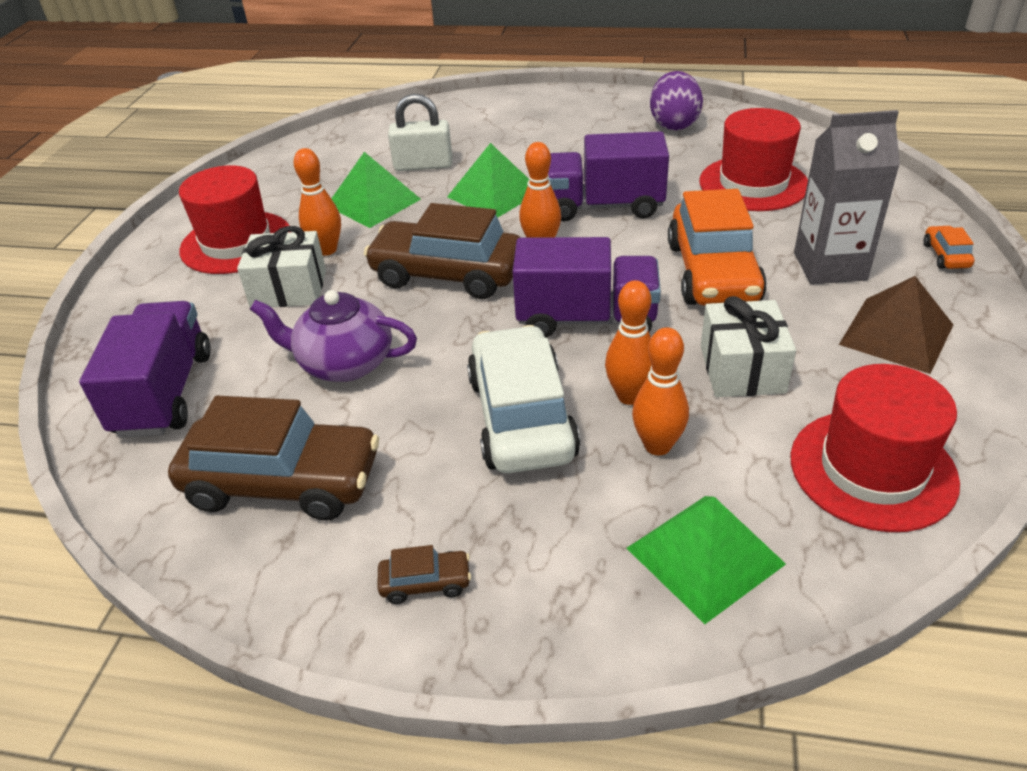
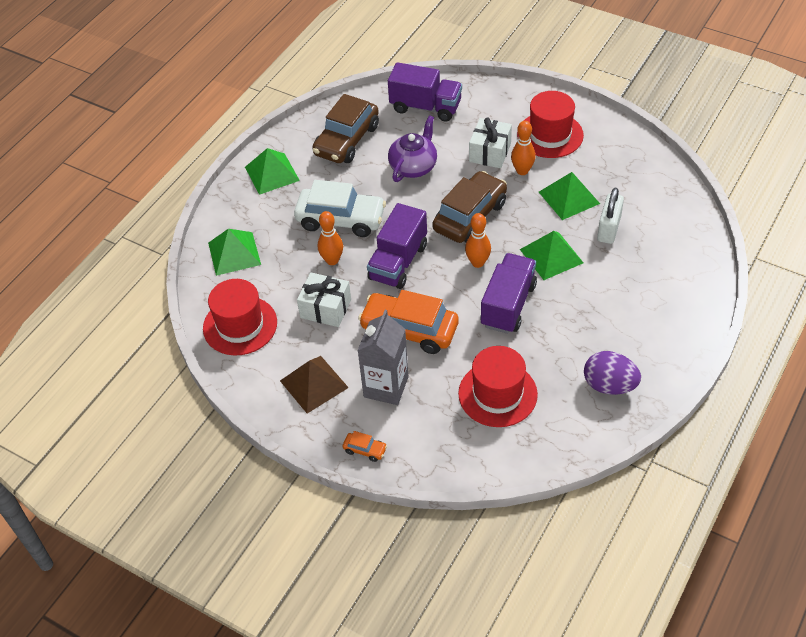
camera: 110 degrees right, 10 degrees up
(425, 583) = (272, 173): brown car -> green pyramid
(657, 445) = (296, 259): orange bowling pin -> none

